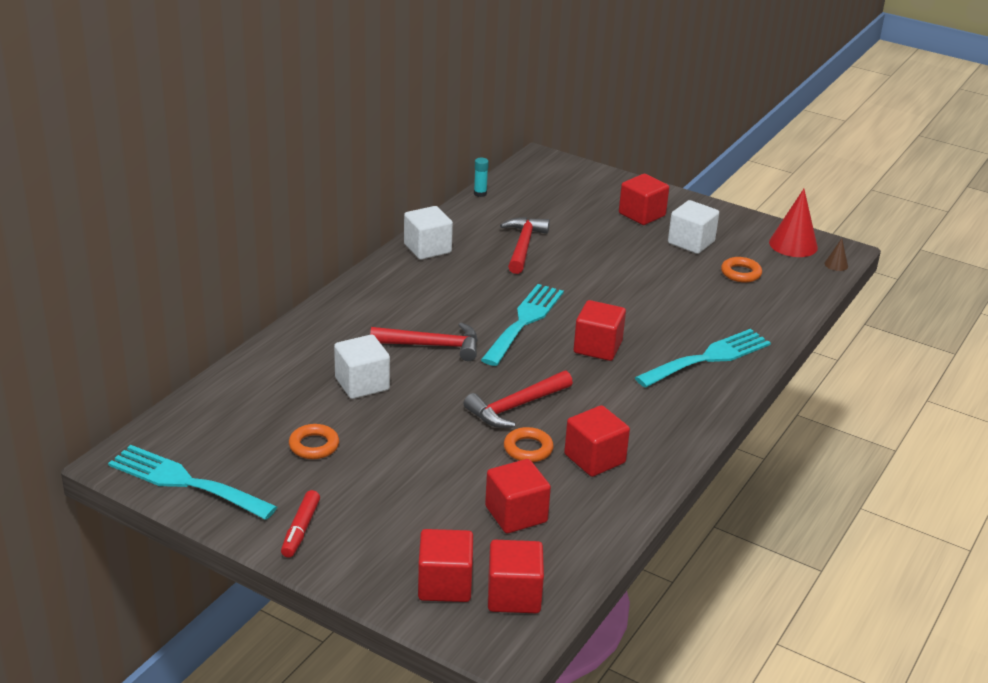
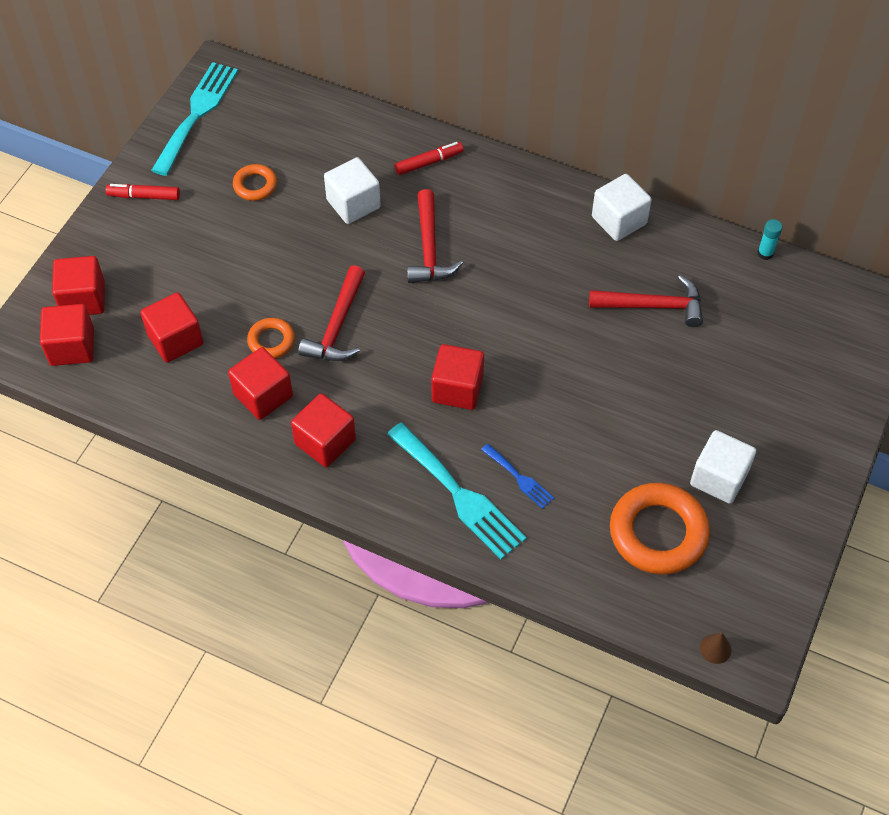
camera: 85 degrees right, 25 degrees up
(323, 335) = (429, 162): none -> red marker
(516, 407) = (337, 326): red hammer -> red hammer turned 120 degrees counterclockwise
(524, 321) = (493, 320): turquoise fork -> none
(642, 214) = (773, 422): red cube -> red cube (325, 442)
(691, 327) = (519, 478): none -> blue fork
(740, 273) = (658, 533): orange ring -> orange ring, size x1.92
(793, 245) = (753, 598): red cone -> none

